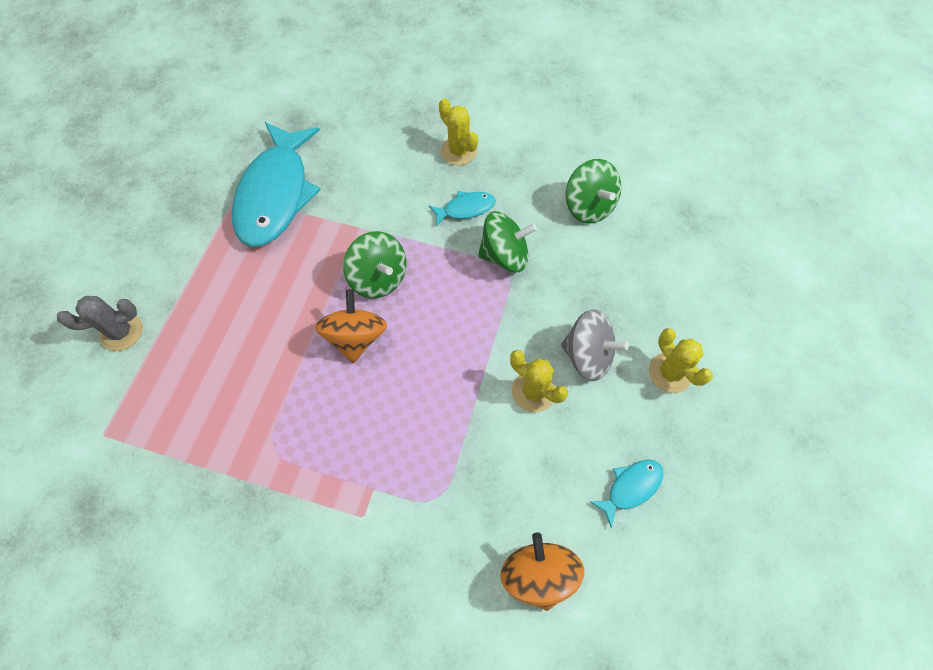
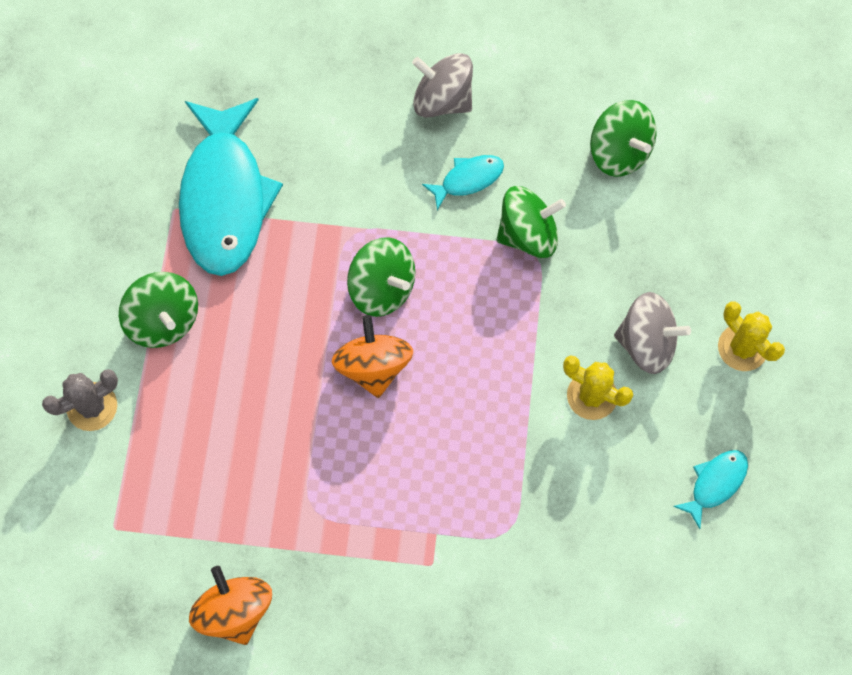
camera: 10 degrees left, 5 degrees up
(200, 275) = (164, 320): none -> green spinning top
(458, 151) = (442, 100): yellow cactus -> grey spinning top
(538, 574) = (630, 589): orange spinning top -> orange spinning top (235, 611)

